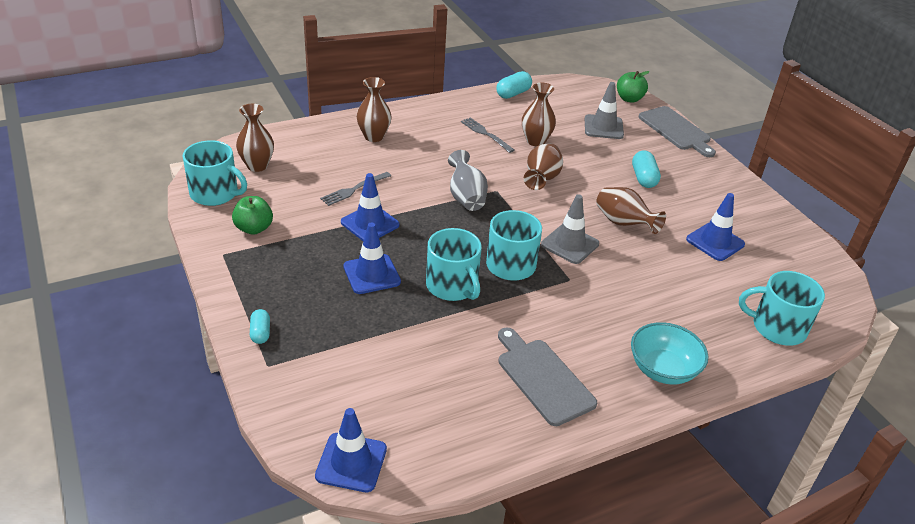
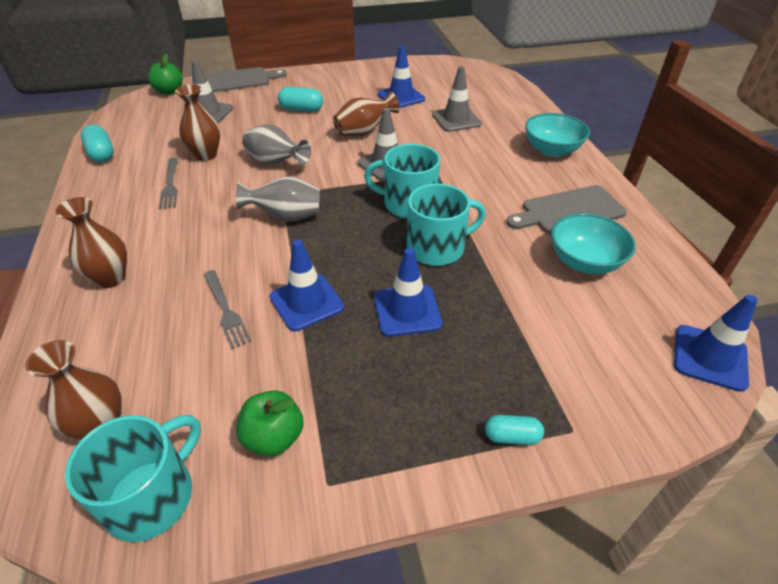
camera: 75 degrees left, 5 degrees up
(462, 385) = (584, 261): none -> turquoise bowl
(485, 134) = (170, 185): grey fork -> grey fork turned 75 degrees counterclockwise
(541, 179) = (276, 163): brown vase -> grey vase
(689, 288) = (456, 119): none -> grey traffic cone
(777, 327) = (503, 95): turquoise mug -> none

